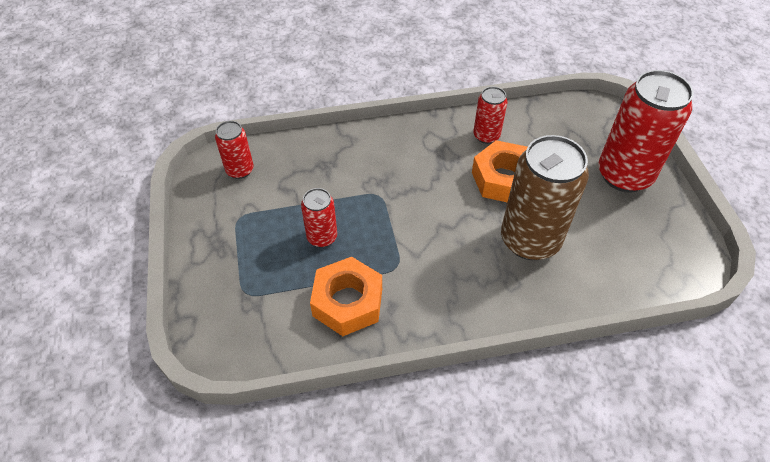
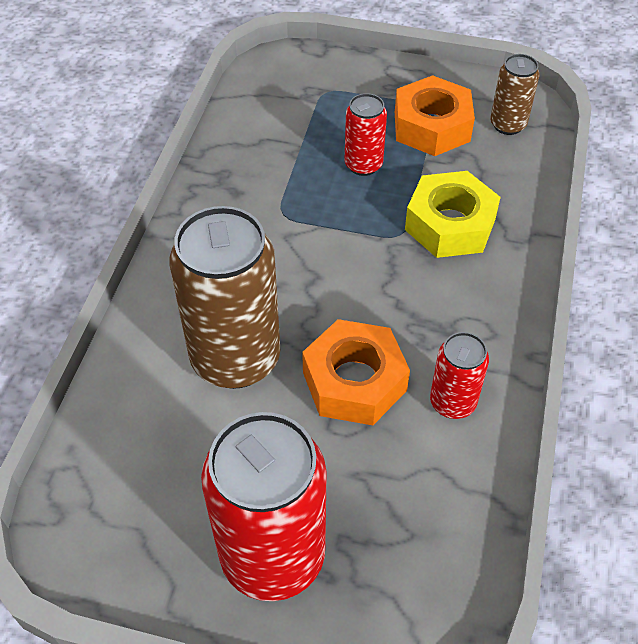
camera: 115 degrees right, 0 degrees up
(240, 170) = (508, 125): red can -> brown can
(348, 302) = (264, 159): orange nut -> orange nut (431, 126)
(355, 173) = (450, 224): none -> yellow nut

